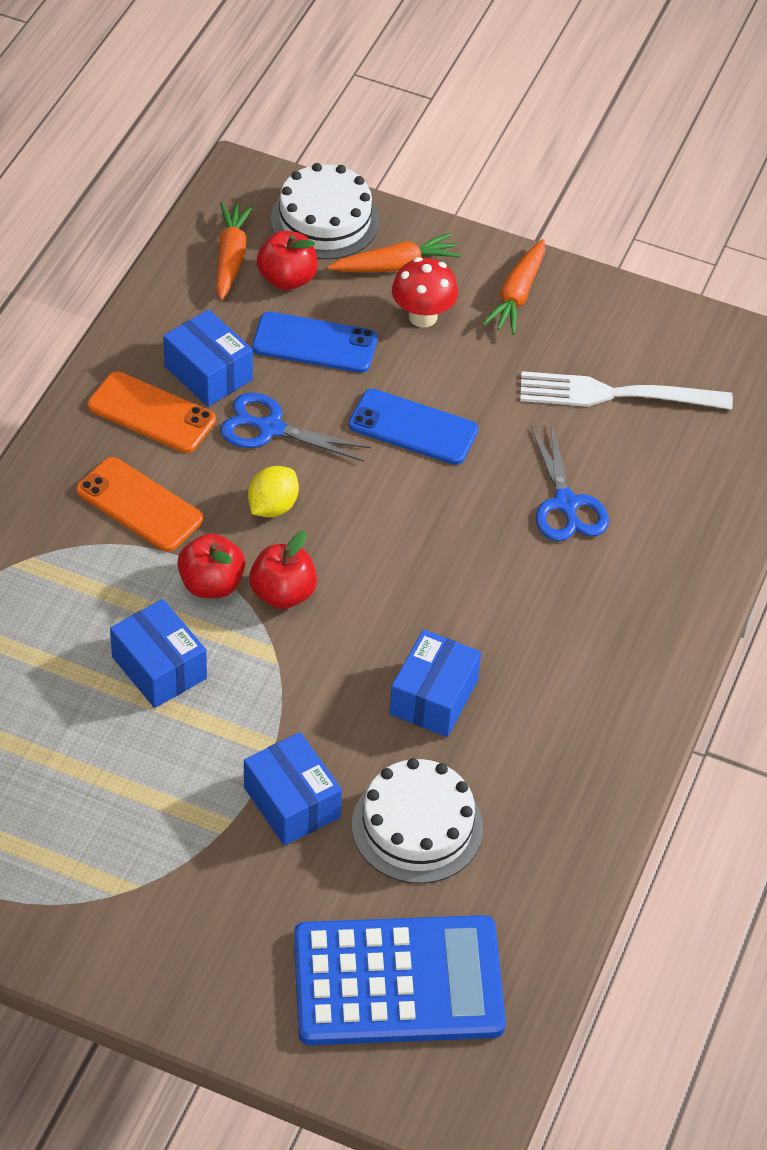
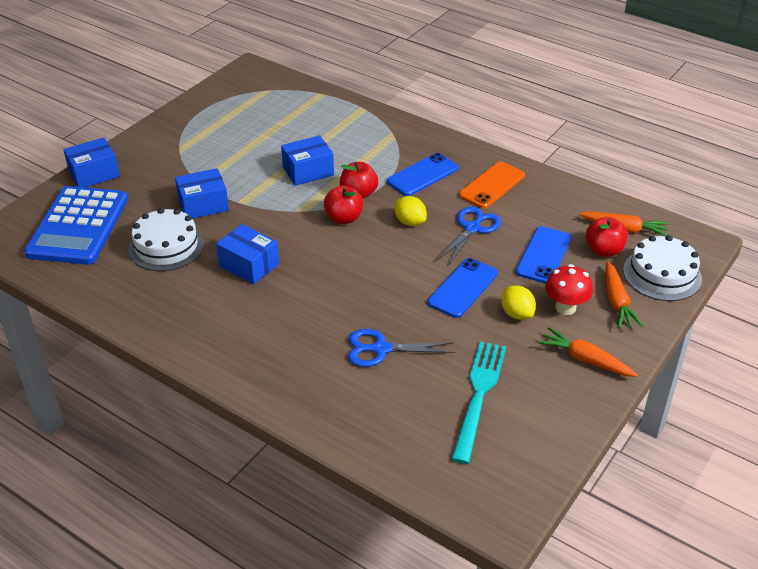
camera: 105 degrees right, 10 degrees down
(139, 505) = (422, 175): orange phone -> blue phone
(208, 373) = (522, 209): blue box -> blue box (94, 174)
(450, 366) = (516, 314): none -> yellow lemon
(615, 394) = (478, 395): white fork -> turquoise fork

